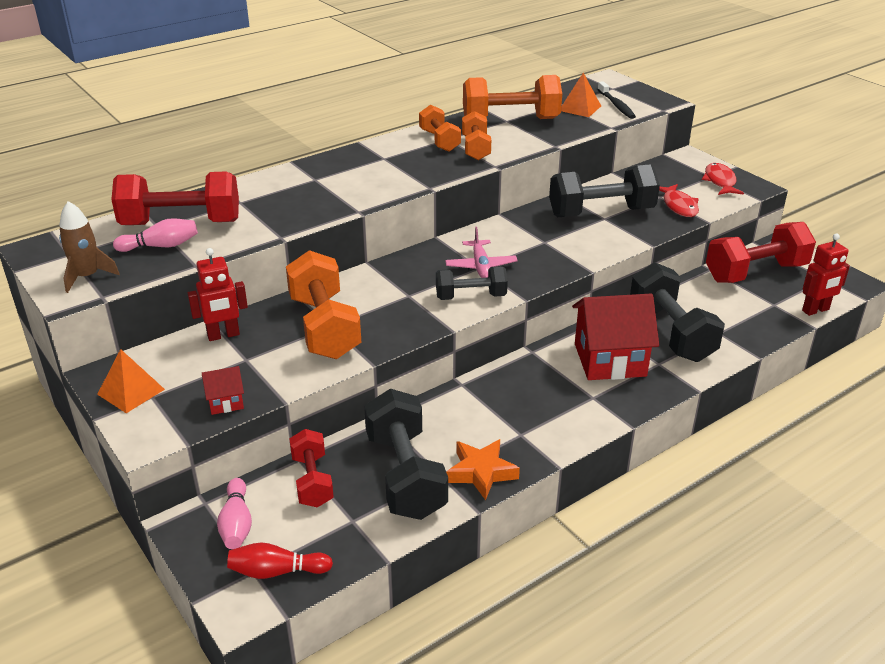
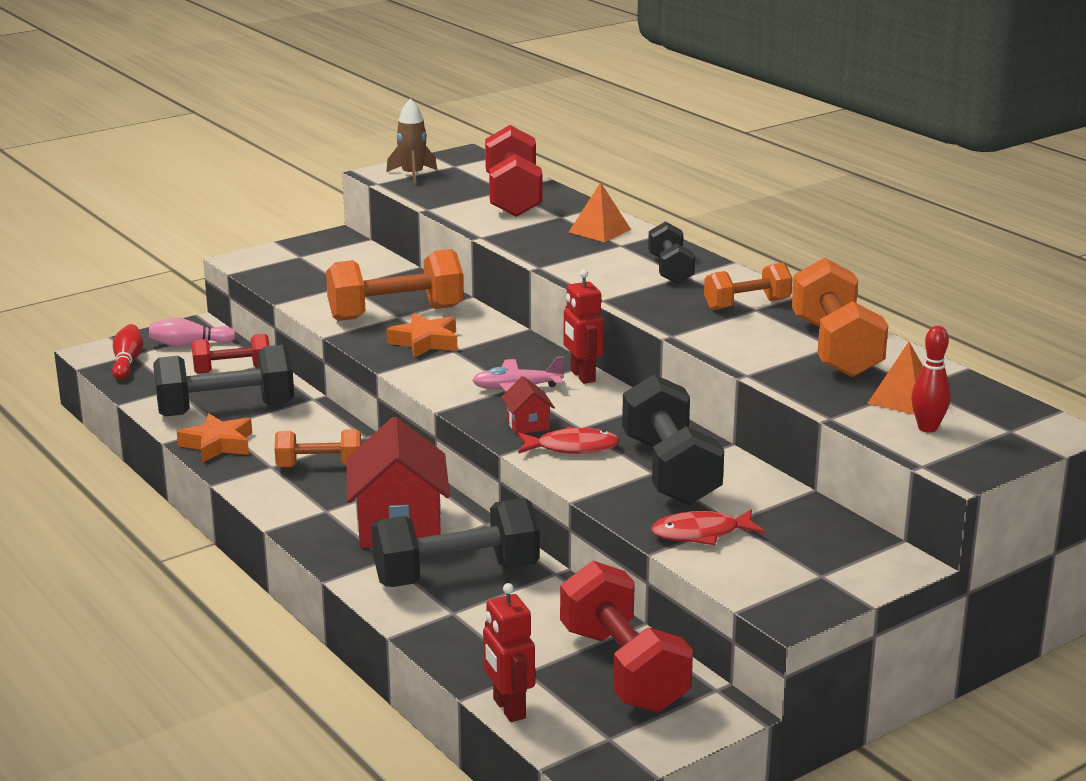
camera: 90 degrees right, 10 degrees down
(131, 391) = (308, 248): orange pyramid -> orange pyramid (599, 230)
(161, 246) = (466, 194): pink bowling pin -> none
(223, 335) = (389, 274): red robot -> red robot (582, 376)
(226, 402) = (283, 282): red house -> red house (528, 424)
(390, 309) = (425, 342): none -> orange star
(470, 296) = (447, 382): black dumbbell -> black dumbbell (670, 270)
(476, 148) = (726, 325): orange dumbbell -> orange dumbbell (319, 466)
(616, 105) = (927, 428): black toothbrush -> red bowling pin
(720, 181) = (801, 581): red fish -> red fish (572, 448)

